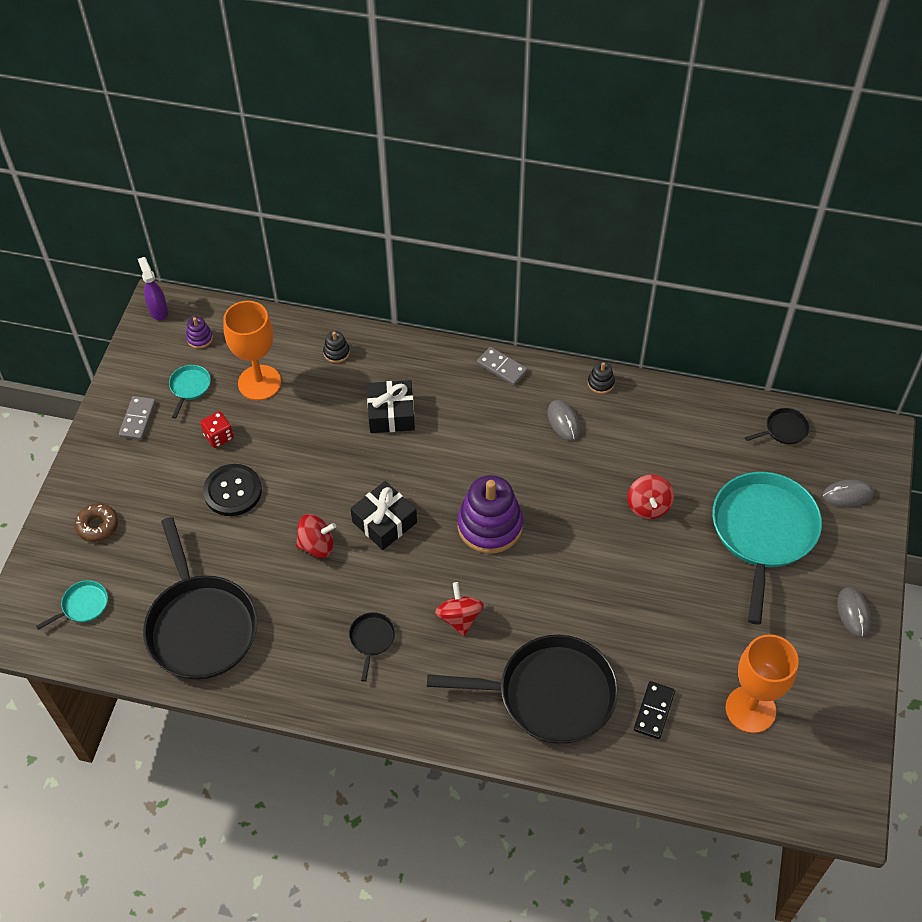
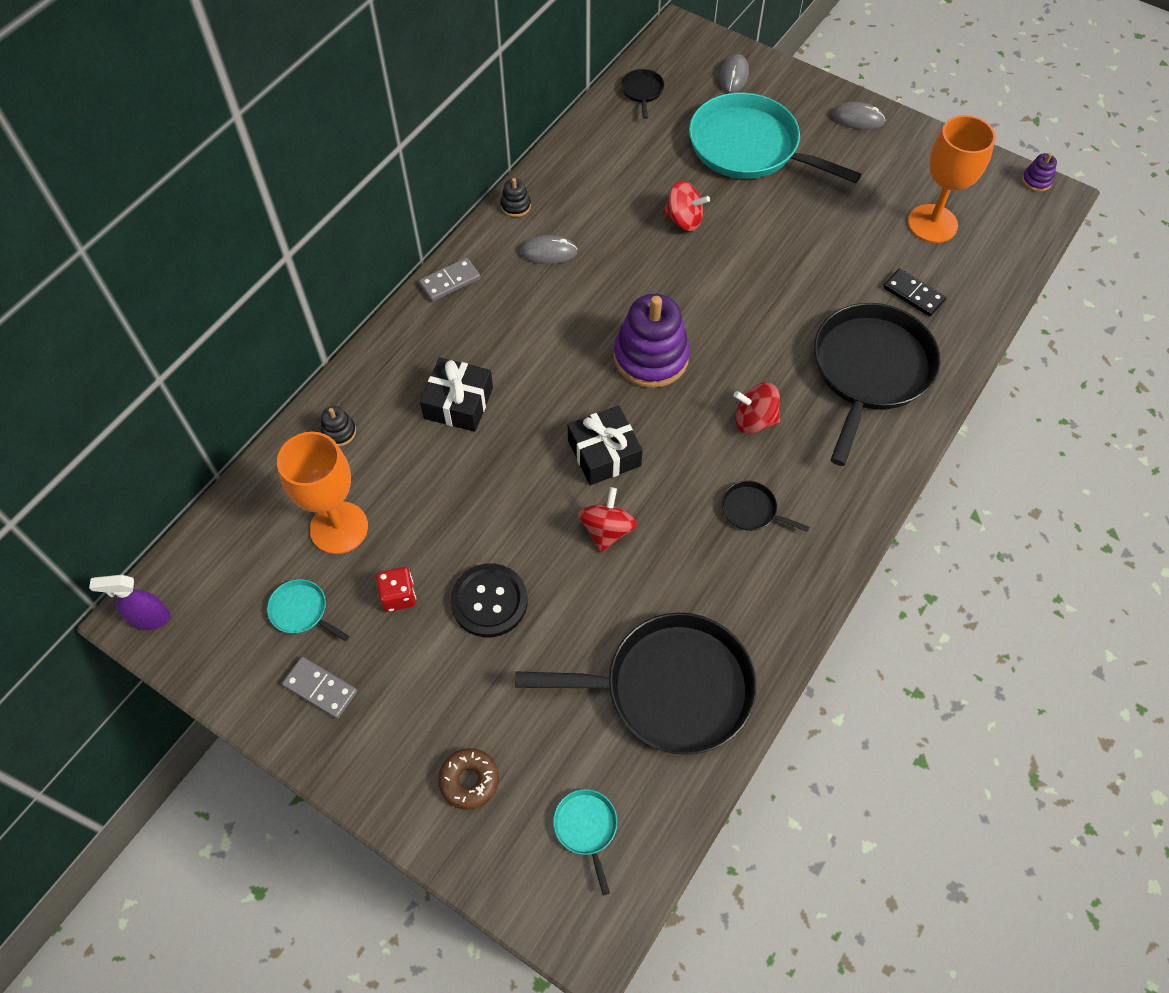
camera: 70 degrees left, 5 degrees up
(200, 338) = (228, 579): purple stacking toy -> purple stacking toy (1036, 181)

